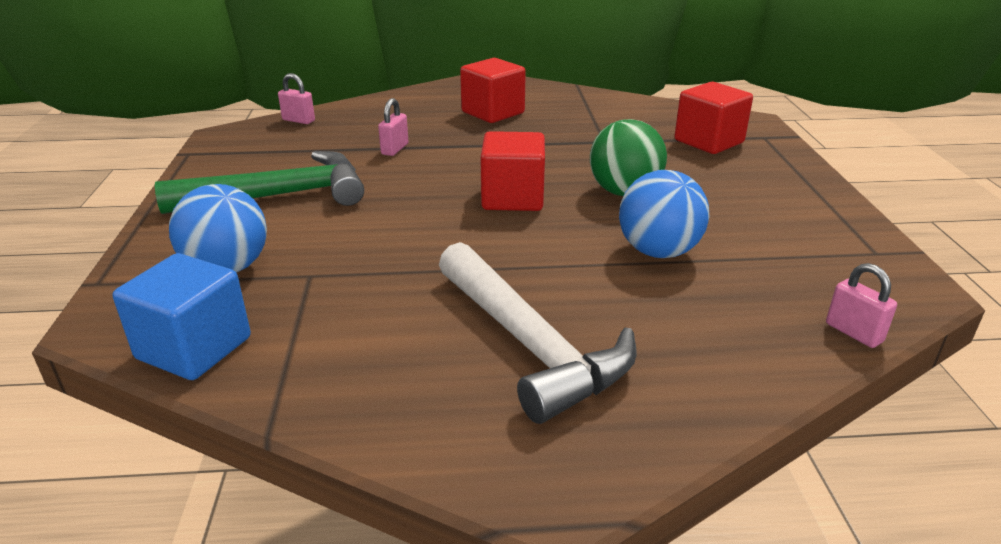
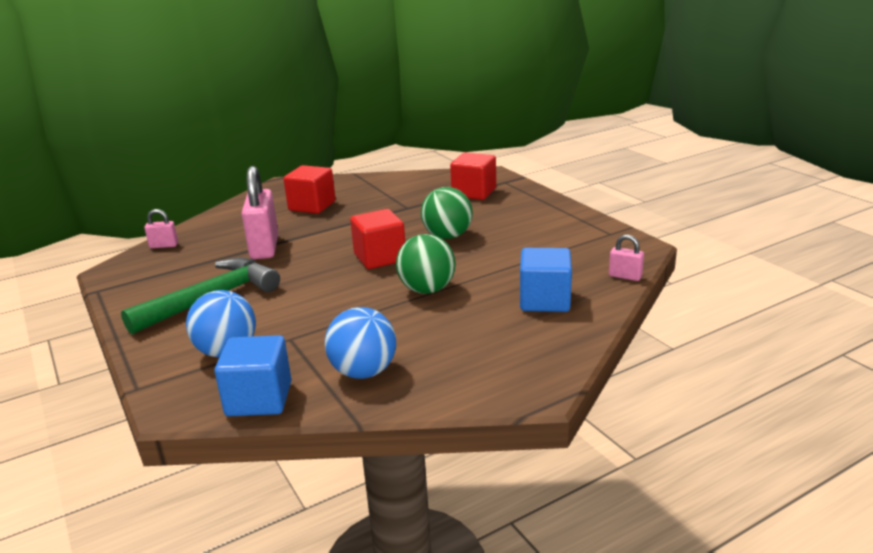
camera: 25 degrees left, 5 degrees down
(394, 149) = (264, 247): pink padlock -> pink padlock, size x2.09
(530, 345) = (466, 333): white hammer -> none
(533, 261) = (427, 290): none -> green ball
(658, 252) = (495, 264): blue ball -> blue ball (364, 372)
(689, 332) = (544, 300): none -> blue cube

